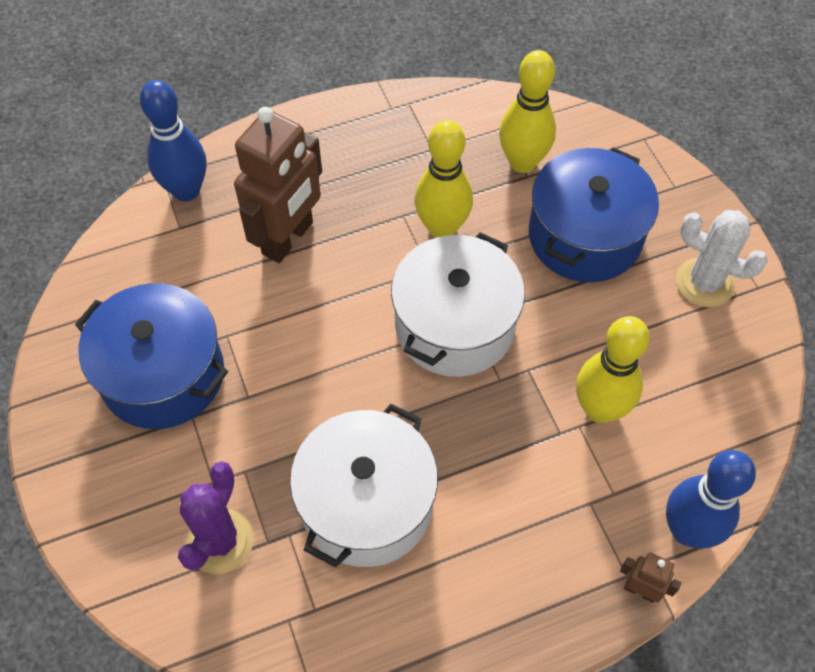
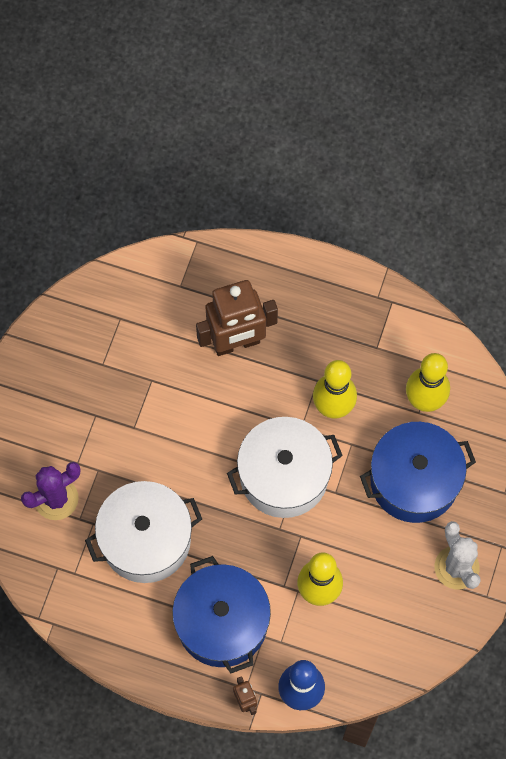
camera: 40 degrees right, 10 degrees up
(163, 375) = (99, 377): blue pot -> blue pot (222, 622)
(186, 190) = (203, 262): blue bowling pin -> none

